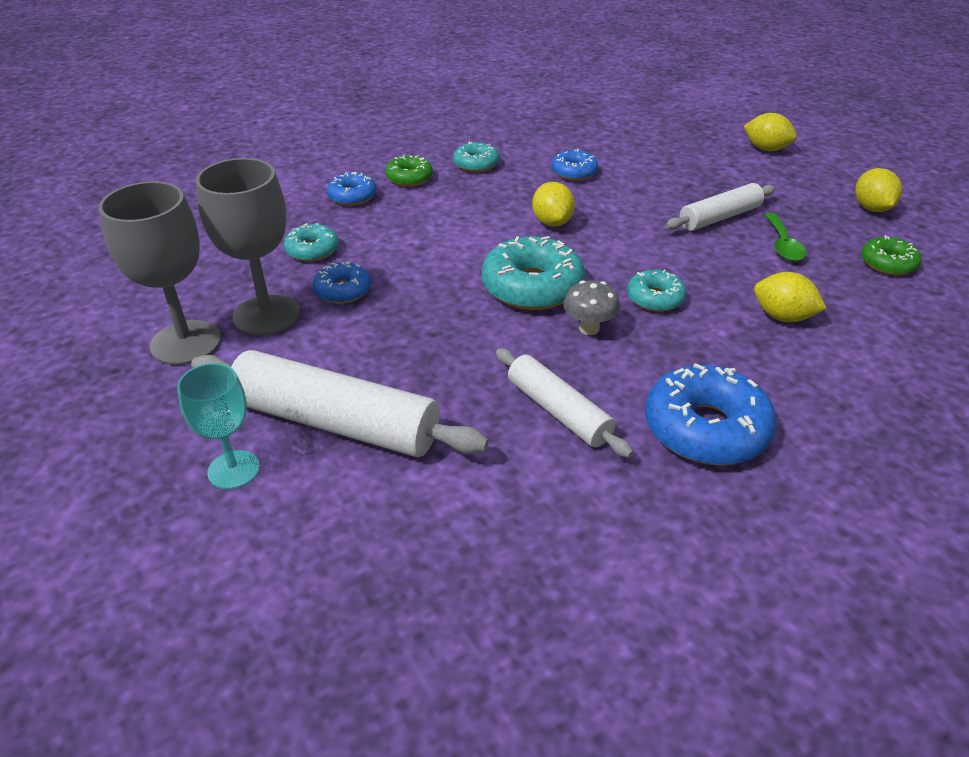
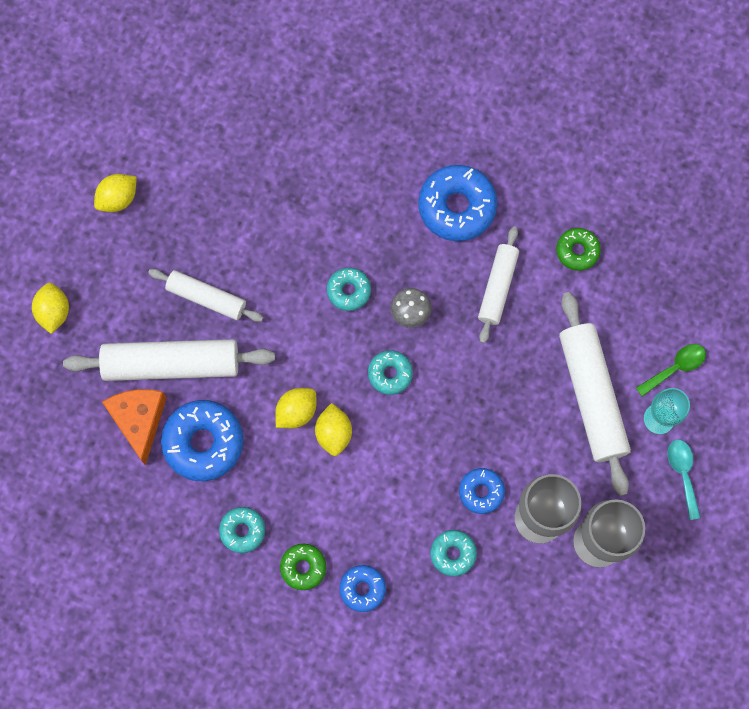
camera: 125 degrees left, 35 degrees up
(147, 452) = (682, 473): none -> turquoise spoon
(532, 287) = (390, 374): turquoise donut -> turquoise donut, size x0.56
(574, 172) = (203, 442): blue donut -> blue donut, size x1.79
(626, 153) = (139, 420): none -> orange cheese
(665, 181) = (171, 364): none -> white rolling pin
(782, 317) = (316, 208): yellow lemon -> yellow lemon (334, 433)
(783, 245) = (220, 239): green spoon -> green spoon (675, 367)
(888, 264) = (201, 165): green donut -> green donut (577, 251)

